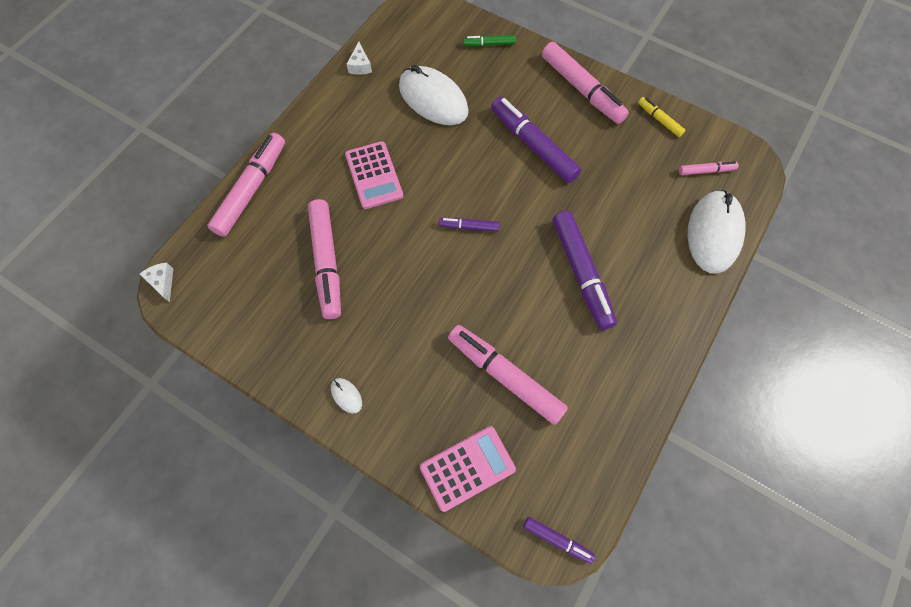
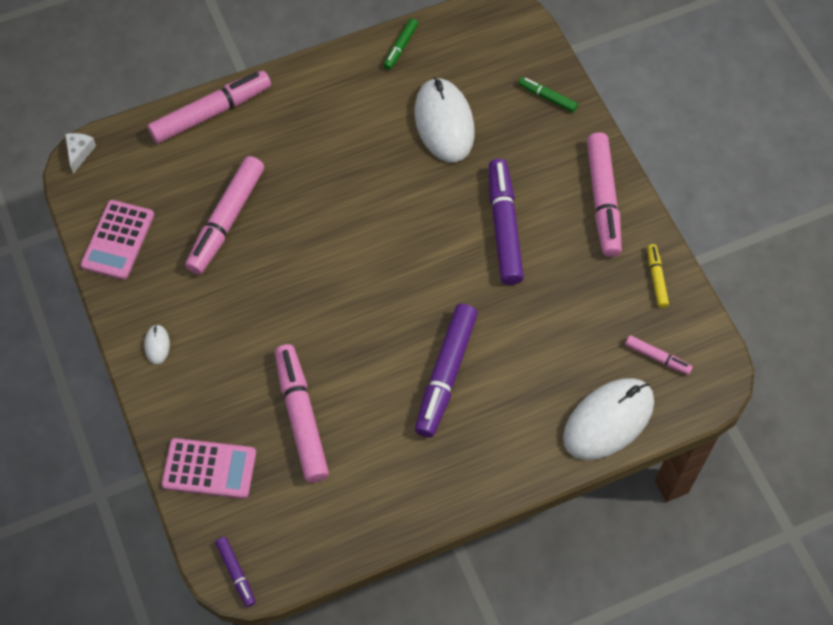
camera: 35 degrees right, 5 degrees down
(360, 66) = (400, 47): white cheese -> green marker
(374, 175) = (329, 165): pink calculator -> pink calculator (118, 240)
(469, 227) = (377, 267): purple marker -> none

